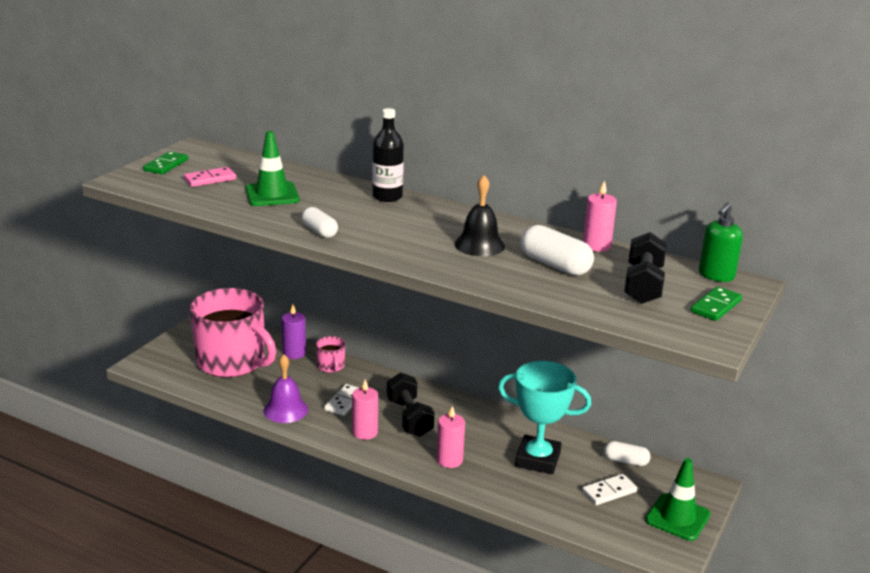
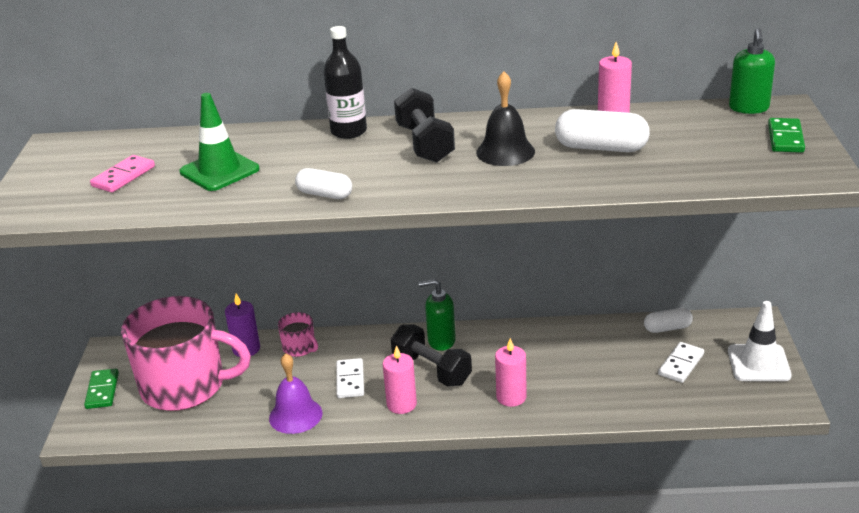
camera: 25 degrees left, 5 degrees up
(166, 165) = (47, 177): green domino -> green domino (102, 391)
(436, 401) = (441, 341): none -> green soap dispenser
(537, 459) = (591, 360): turquoise trophy -> none
(643, 285) = (701, 140): black dumbbell -> black dumbbell (425, 144)
(677, 517) = (758, 363): green traffic cone -> white traffic cone

